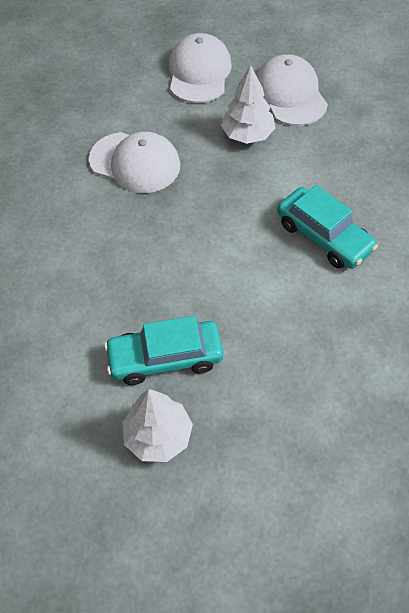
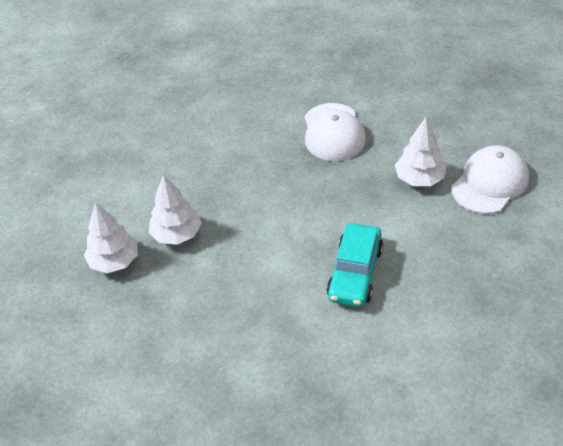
camera: 60 degrees right, 10 degrees down
(165, 358) = (177, 234): turquoise car -> white tree
(199, 72) = (458, 120): white cap -> none

